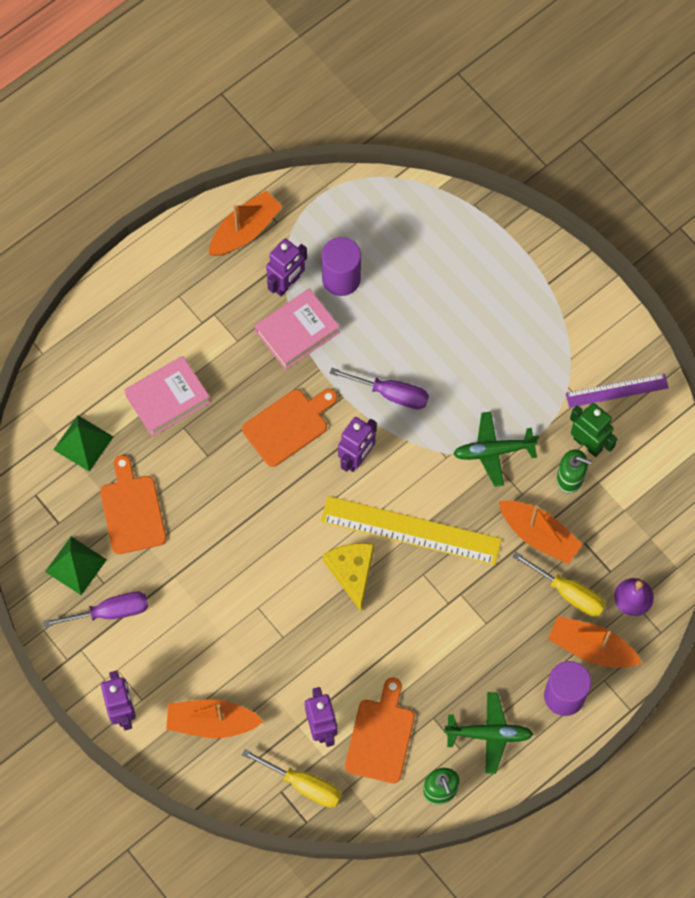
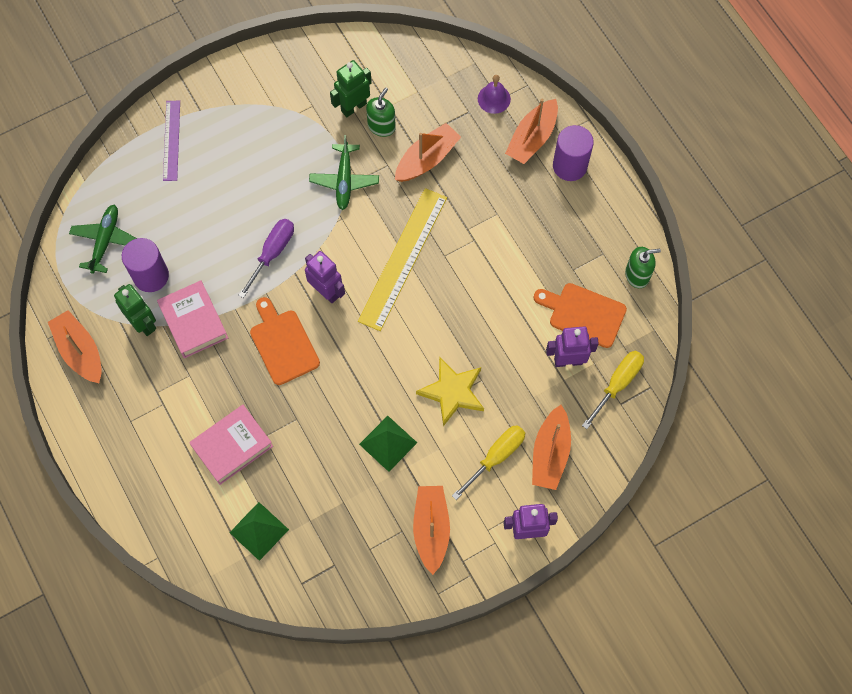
camera: 80 degrees left, 0 degrees up
(76, 565) = (380, 554): green pyramid -> green pyramid (388, 443)
(110, 612) = (431, 529): purple screwdriver -> orange boat
(132, 510) = (336, 495): orange cutting board -> none
(168, 399) = (232, 446): pink book -> pink book turned 75 degrees clockwise
(264, 609) = (452, 392): none -> yellow star
(287, 284) = (143, 323): purple robot -> green robot
(352, 572) = (432, 313): yellow cheese -> none
(489, 734) = (594, 228): green plane -> green plane (105, 241)
(568, 593) = (482, 146): yellow screwdriver -> yellow screwdriver (496, 457)
(617, 390) = (311, 76): purple ruler -> purple ruler (171, 140)

